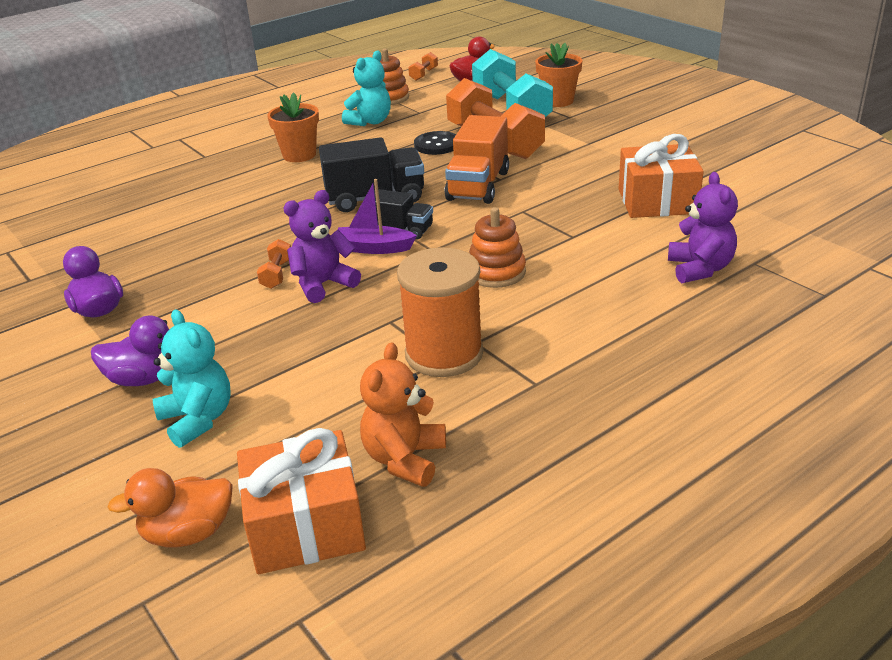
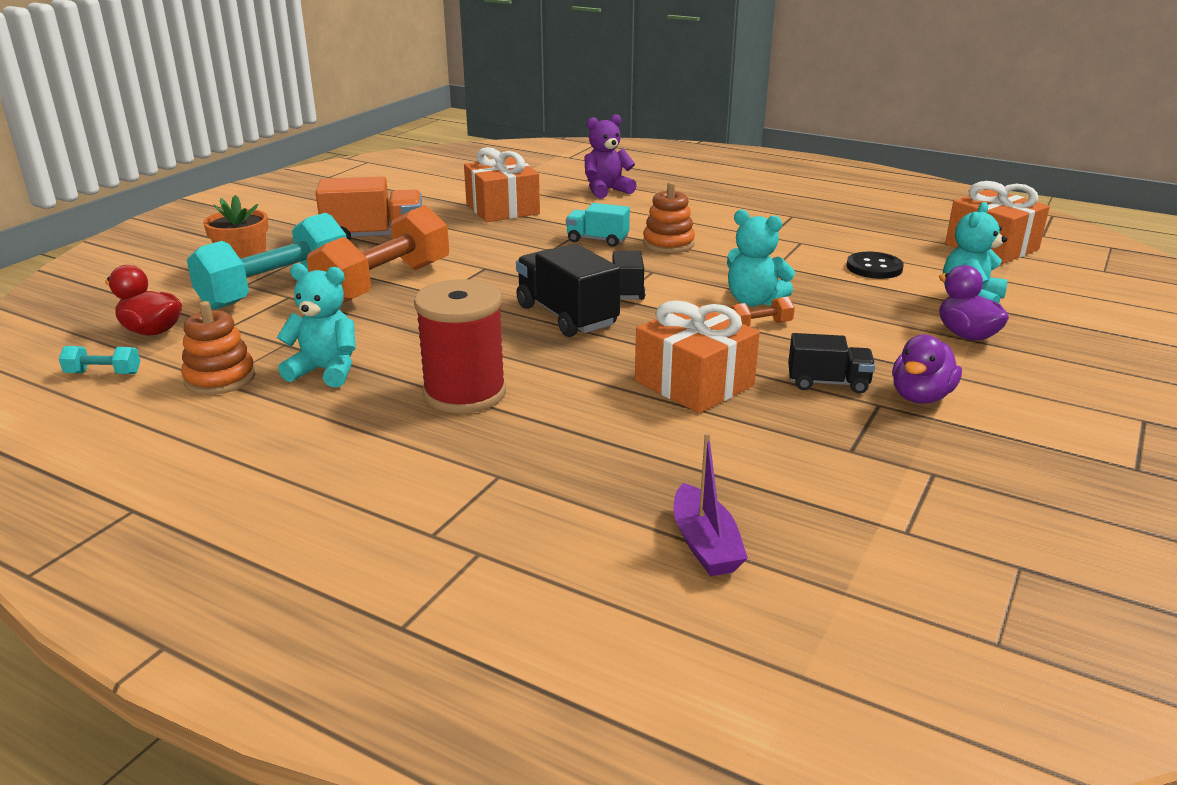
camera: 115 degrees left, 5 degrees down
(163, 277) = (828, 383): none -> black truck
(188, 533) = (1049, 273): orange duck -> none
(225, 226) = (694, 383): none -> orange gift
(299, 155) = (464, 393): orange flower pot -> red spool
(323, 284) = (754, 301): purple teddy bear -> turquoise teddy bear
(373, 248) = (671, 294): purple boat -> purple boat (705, 544)
(405, 459) = (906, 235): orange teddy bear -> none
(424, 74) = (103, 373): orange dumbbell -> turquoise dumbbell
(437, 145) = (402, 312): black button -> black button (874, 267)
(444, 354) = (794, 242): orange spool -> none
(478, 186) = (507, 274): orange truck -> orange truck (374, 237)
(533, 236) = (597, 240): none -> turquoise truck

